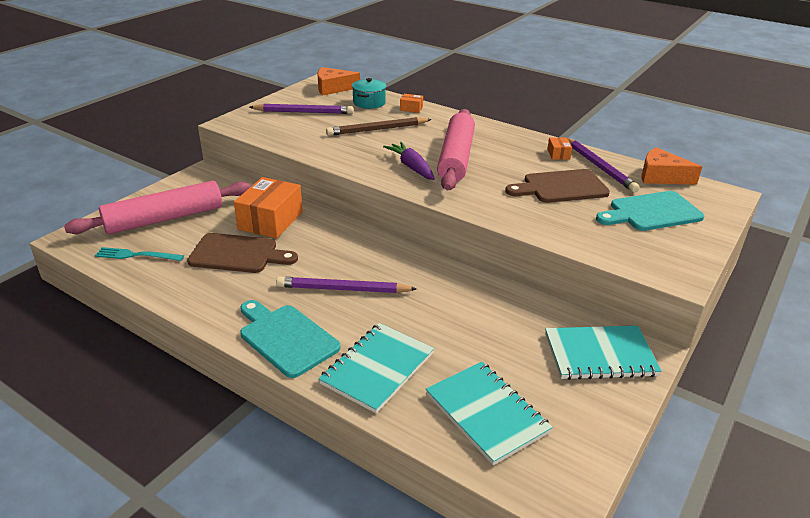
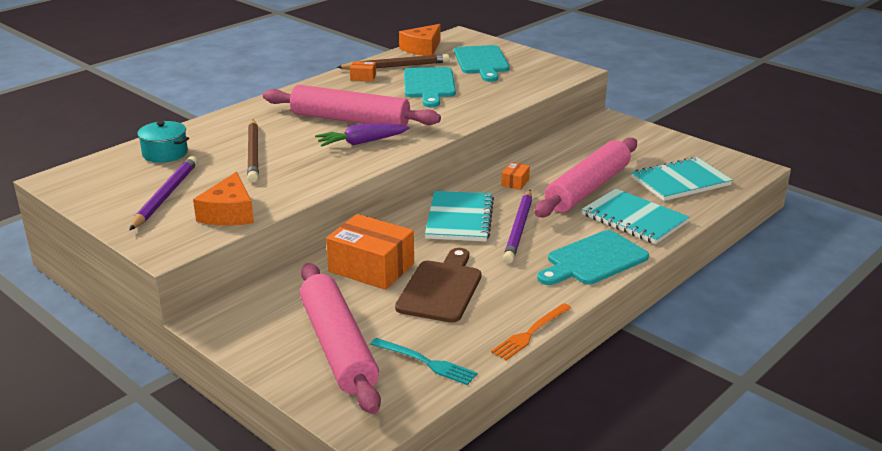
camera: 80 degrees left, 5 degrees down
(136, 255) = (426, 362): turquoise fork -> turquoise fork turned 75 degrees counterclockwise
(164, 302) = (530, 333): none -> orange fork
(333, 88) = (92, 174): orange cheese -> orange cheese (229, 213)
(411, 108) = (203, 131): orange box -> orange box (515, 182)
(442, 333) = (587, 188): none -> pink rolling pin
(561, 187) = (429, 85): brown cutting board -> turquoise cutting board
(599, 167) = (396, 66): purple pencil -> brown pencil
(600, 355) = (614, 135): turquoise notebook -> turquoise notebook (459, 219)

